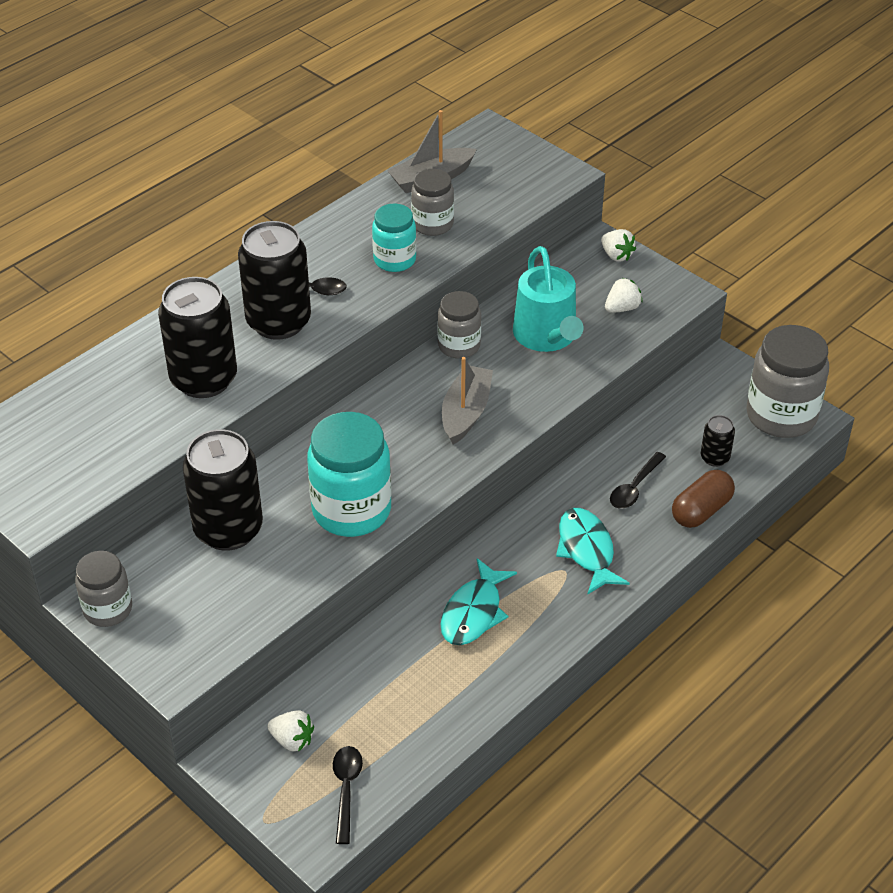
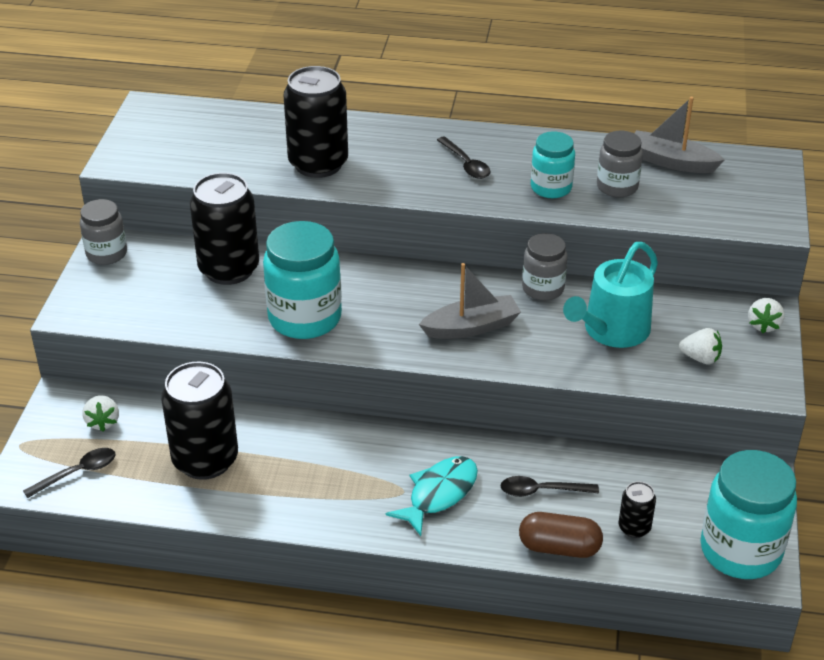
camera: 55 degrees right, 5 degrees down
(278, 322) = (415, 167): black can -> black can (205, 460)
(474, 612) = (309, 458): turquoise fish -> none
(781, 416) = (740, 551): grey jar -> turquoise jar

